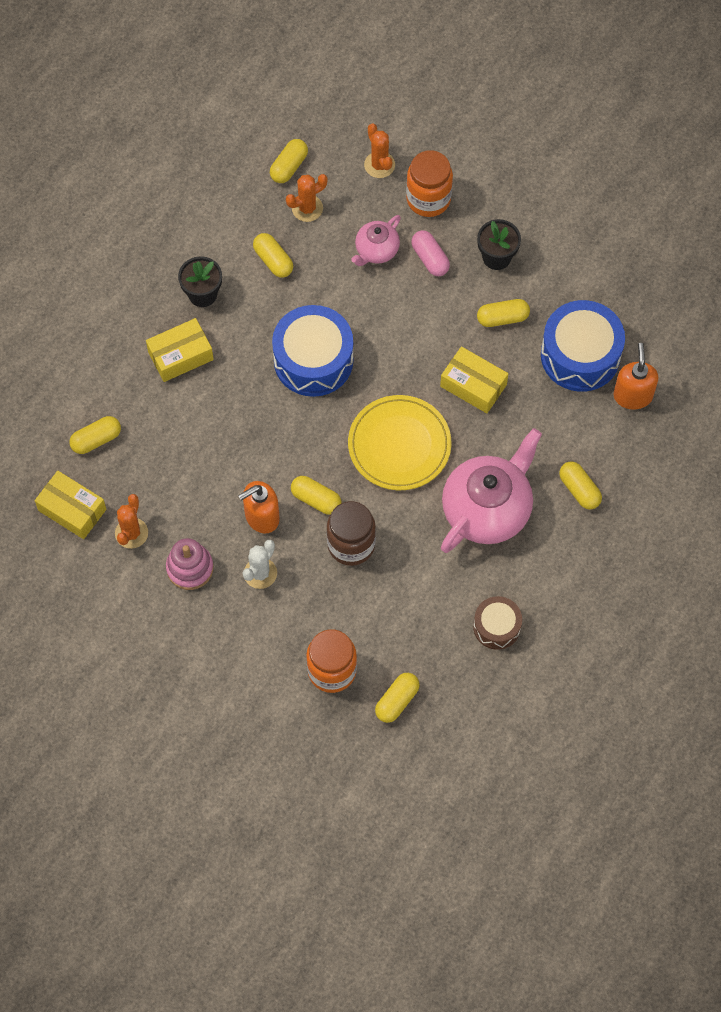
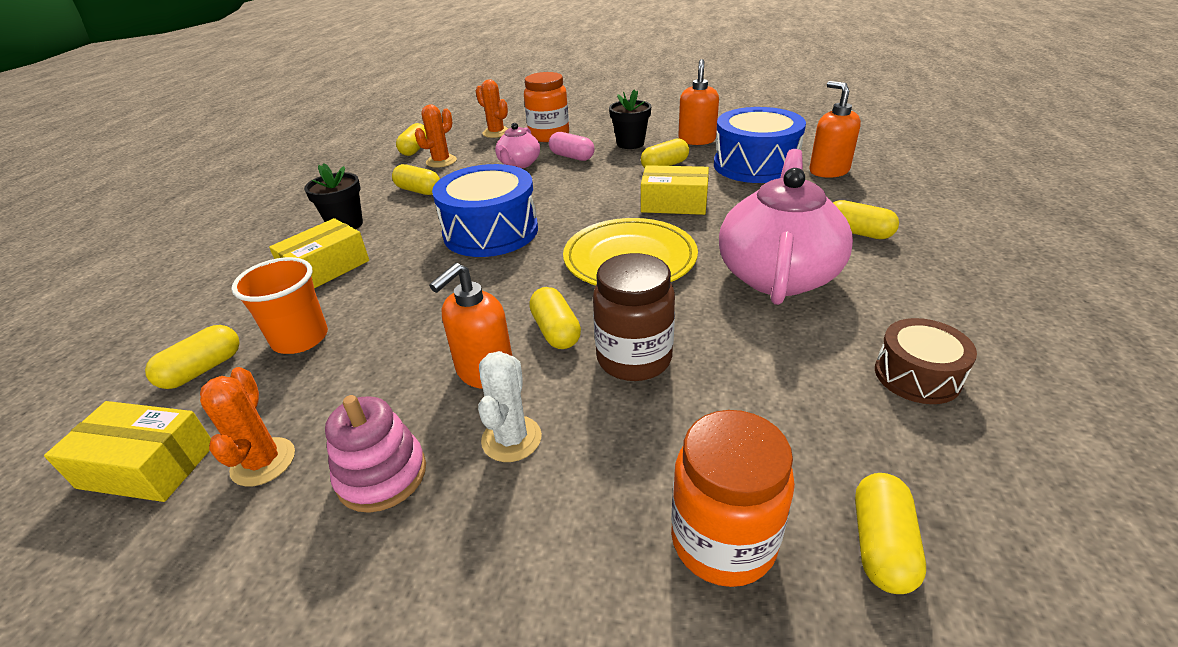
camera: 20 degrees left, 30 degrees down
(156, 435) = (300, 338): none -> orange cup
(316, 499) = (555, 331): yellow capsule -> yellow capsule turned 60 degrees clockwise
(562, 281) = (696, 140): none -> orange soap dispenser

